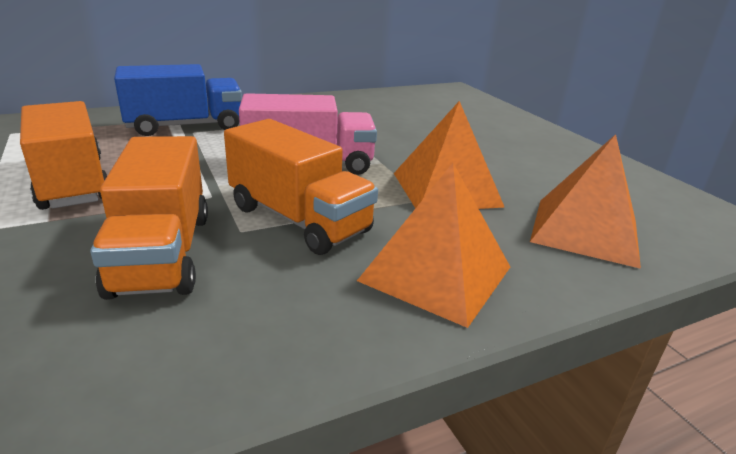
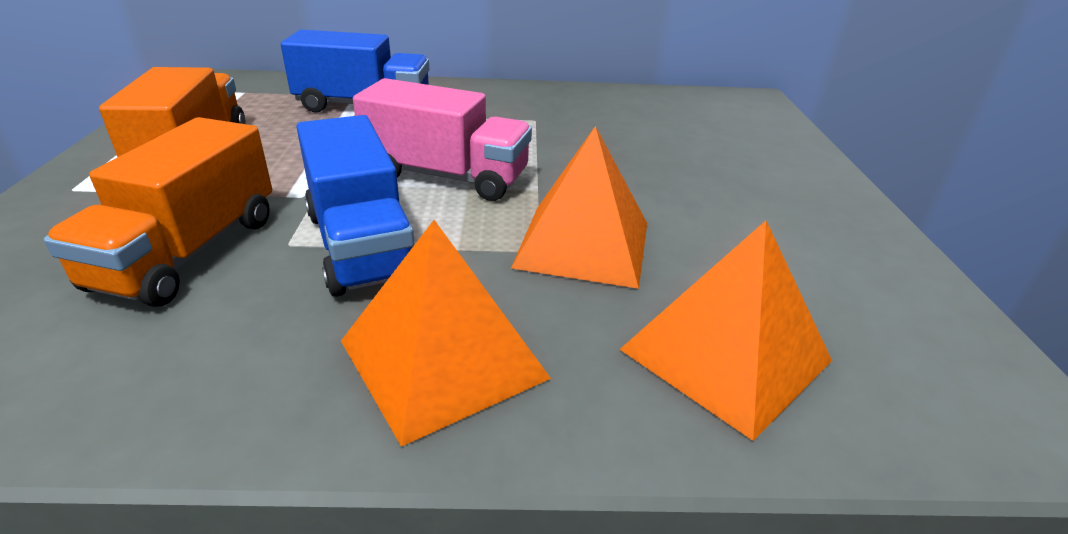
camera: 25 degrees right, 5 degrees up
(299, 219) = (361, 245): orange truck -> blue truck

